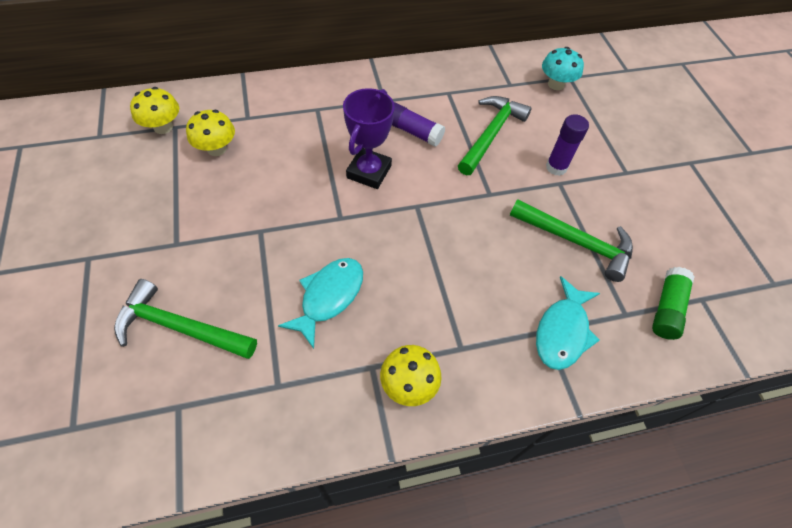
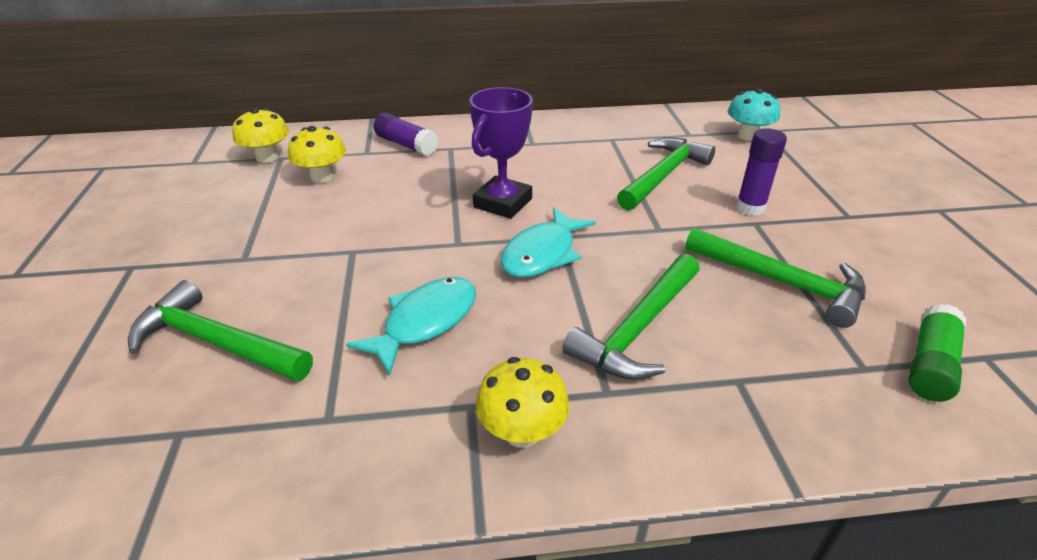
camera: 10 degrees right, 20 degrees down
(413, 131) = (564, 170): purple glue stick -> purple glue stick (406, 145)
(479, 292) = (638, 329): none -> green hammer
(562, 331) = (765, 382): turquoise fish -> turquoise fish (542, 253)

